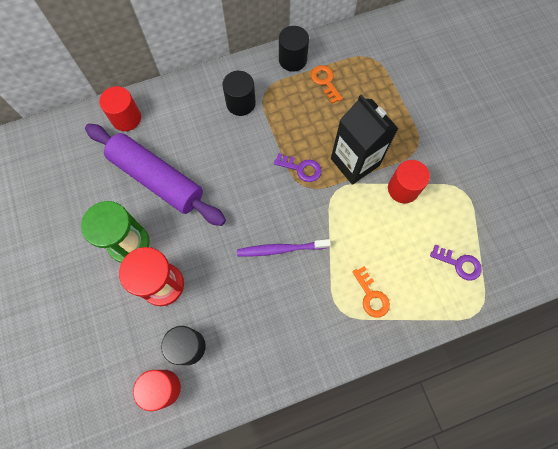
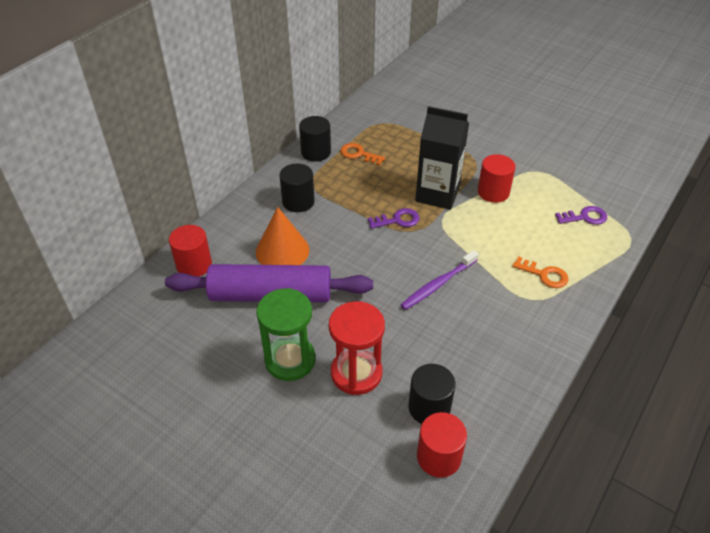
camera: 35 degrees left, 25 degrees down
(194, 144) = (282, 250): none -> orange cone

